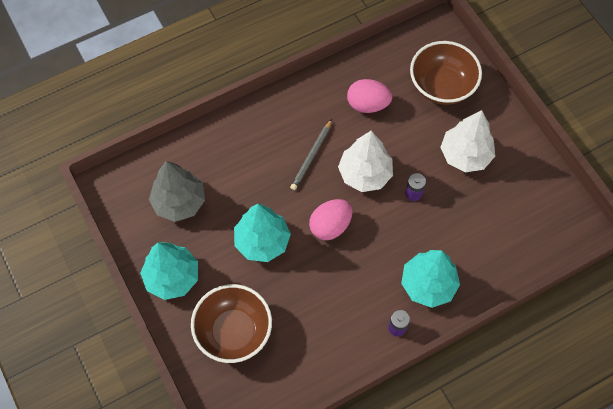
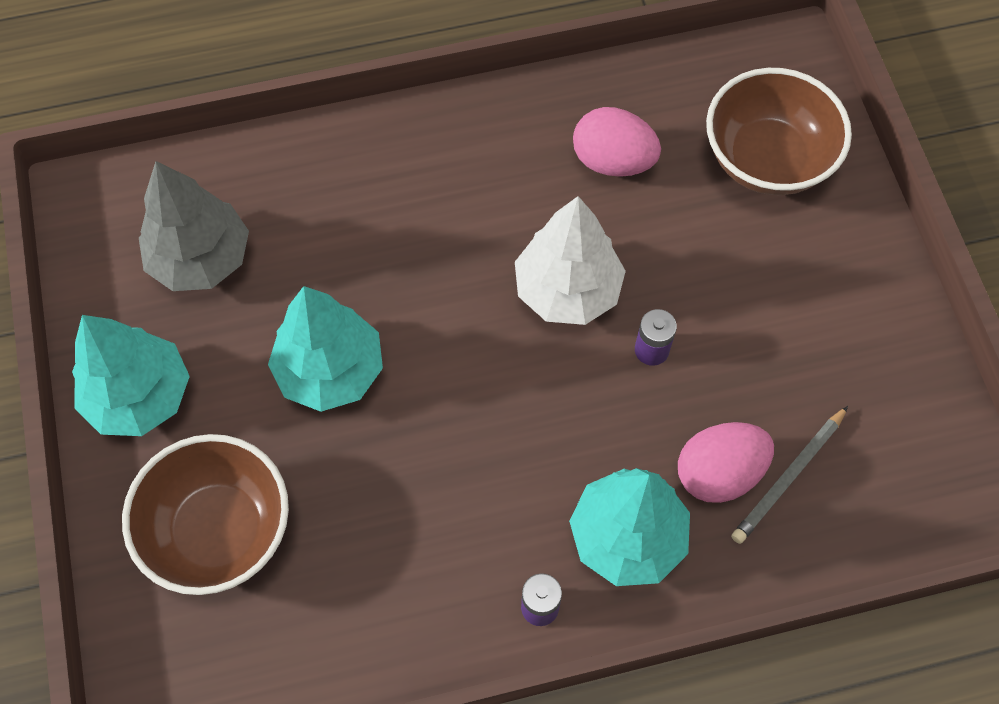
camera: 15 degrees right, 0 degrees up
(311, 156) = (475, 232): grey pencil -> grey pencil (788, 476)
(330, 226) = (470, 373): pink egg -> pink egg (719, 473)
(465, 155) = (776, 300): white tree -> none

